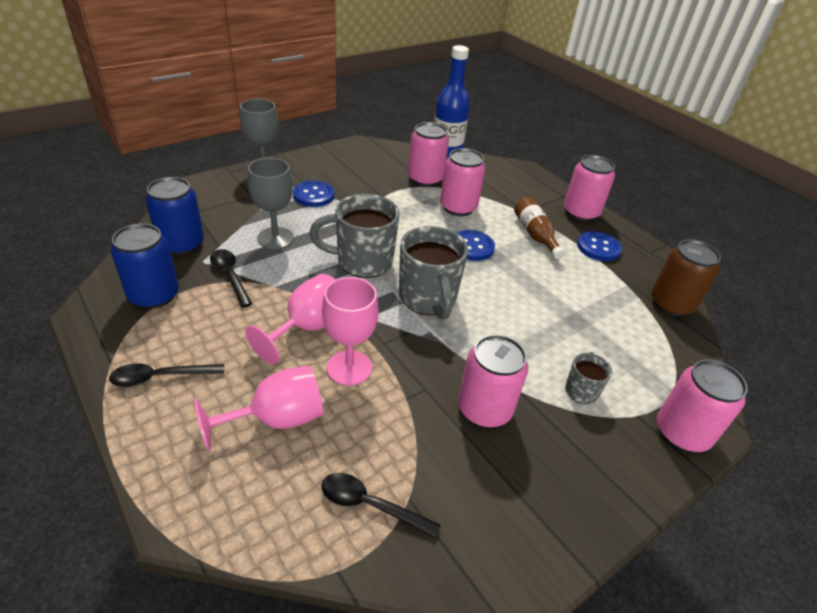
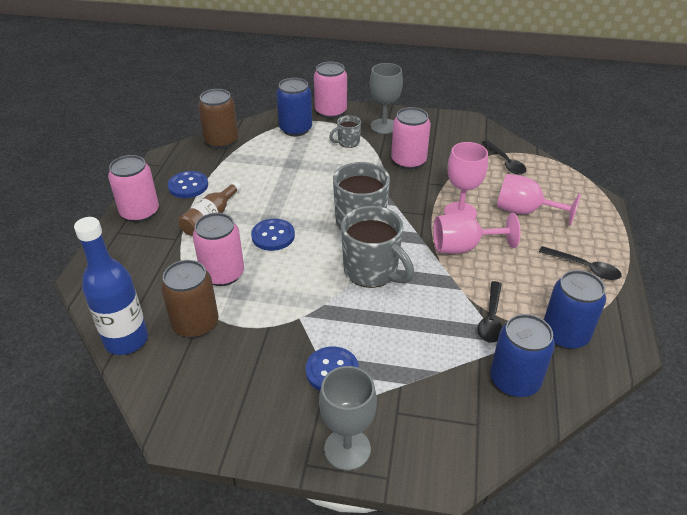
camera: 130 degrees left, 0 degrees up
(275, 238) = (421, 336): grey goblet -> grey goblet (384, 126)
(425, 179) = (195, 324): pink can -> brown can
(655, 370) = (295, 129): none -> blue can

